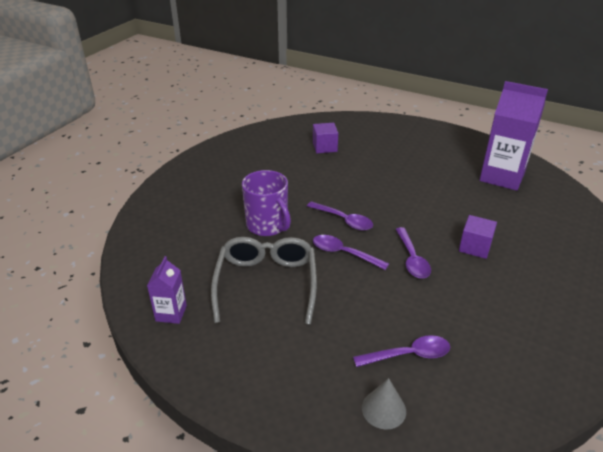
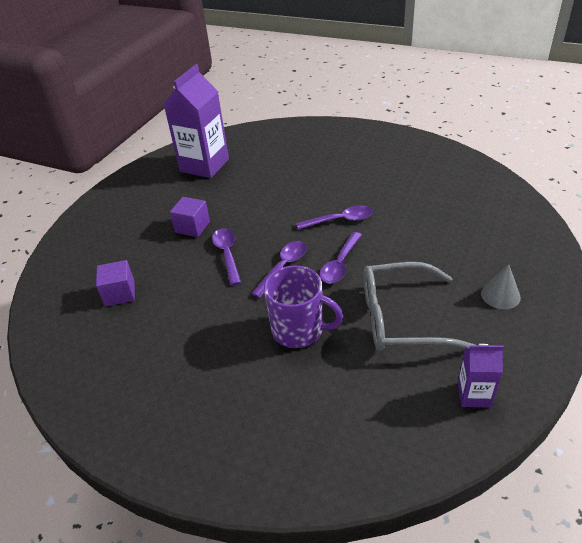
camera: 90 degrees left, 5 degrees up
(268, 225) = (299, 330): purple mug -> purple mug turned 60 degrees clockwise
(383, 409) = (519, 234): grey cone -> grey cone (500, 295)
(408, 355) = (459, 222): purple spoon -> purple spoon (227, 254)
(475, 247) = (316, 185): purple cube -> purple cube (192, 227)

